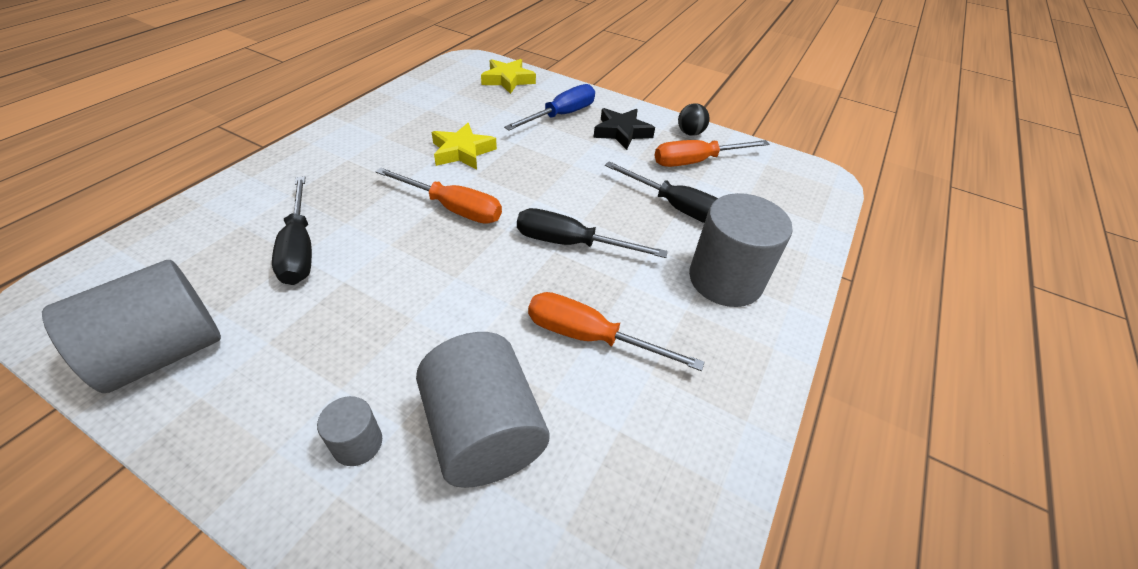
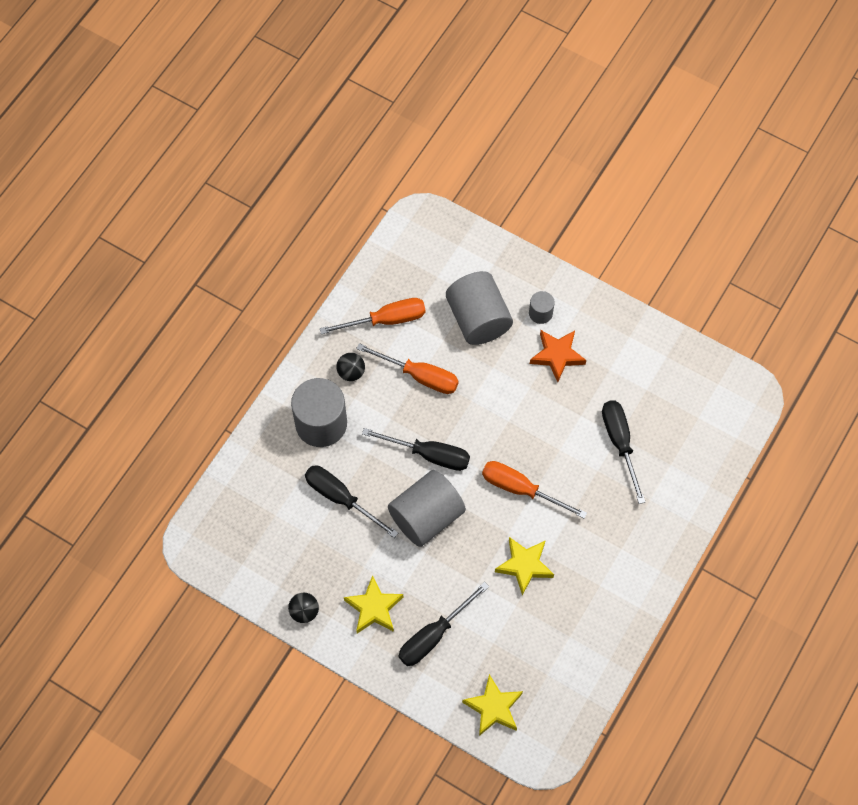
camera: 175 degrees left, 20 degrees up
(164, 352) = (663, 362): grey cylinder -> grey cylinder (426, 517)
(351, 365) = (557, 355): none -> orange star
(561, 115) = (434, 635): blue screwdriver -> black screwdriver
(621, 132) = (374, 608): black star -> yellow star
(696, 161) = (309, 563): orange screwdriver -> orange screwdriver (386, 320)
(700, 344) = (351, 372): none -> black ball

